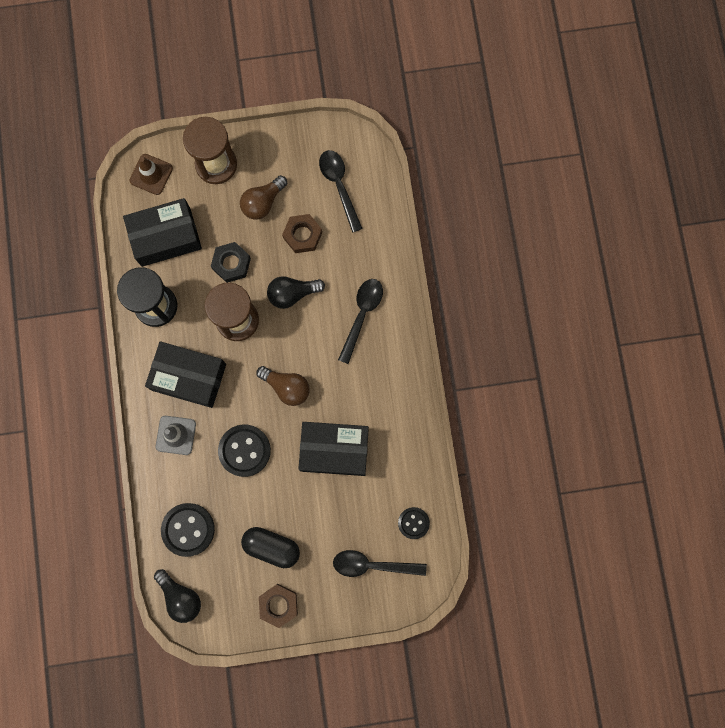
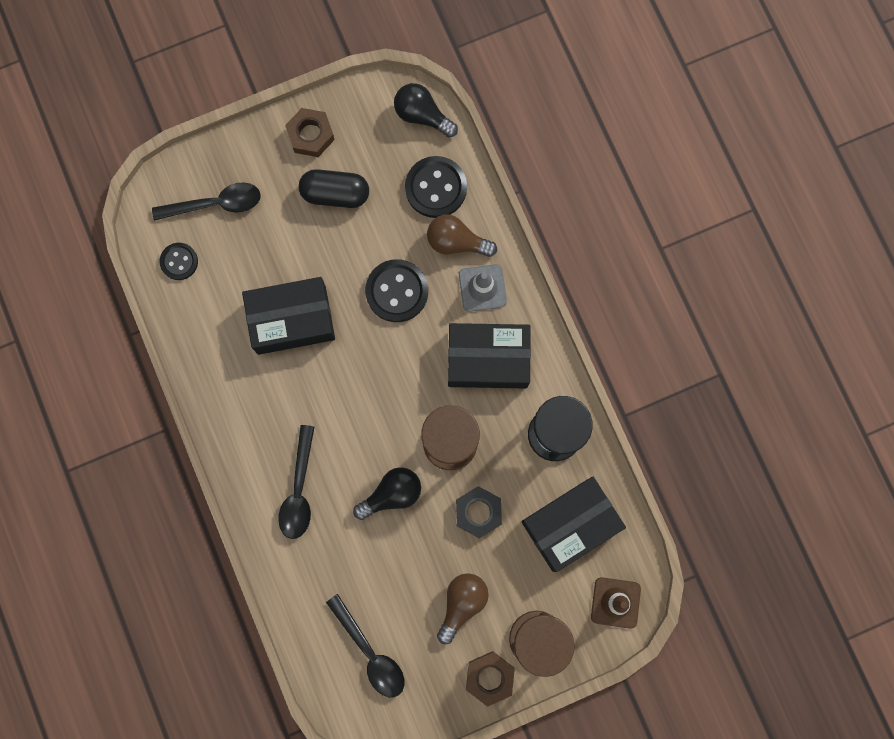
camera: 165 degrees right, 0 degrees up
(286, 387) = (367, 378): brown light bulb -> brown light bulb (456, 242)
(302, 235) = (399, 573): brown nut -> brown nut (489, 677)

